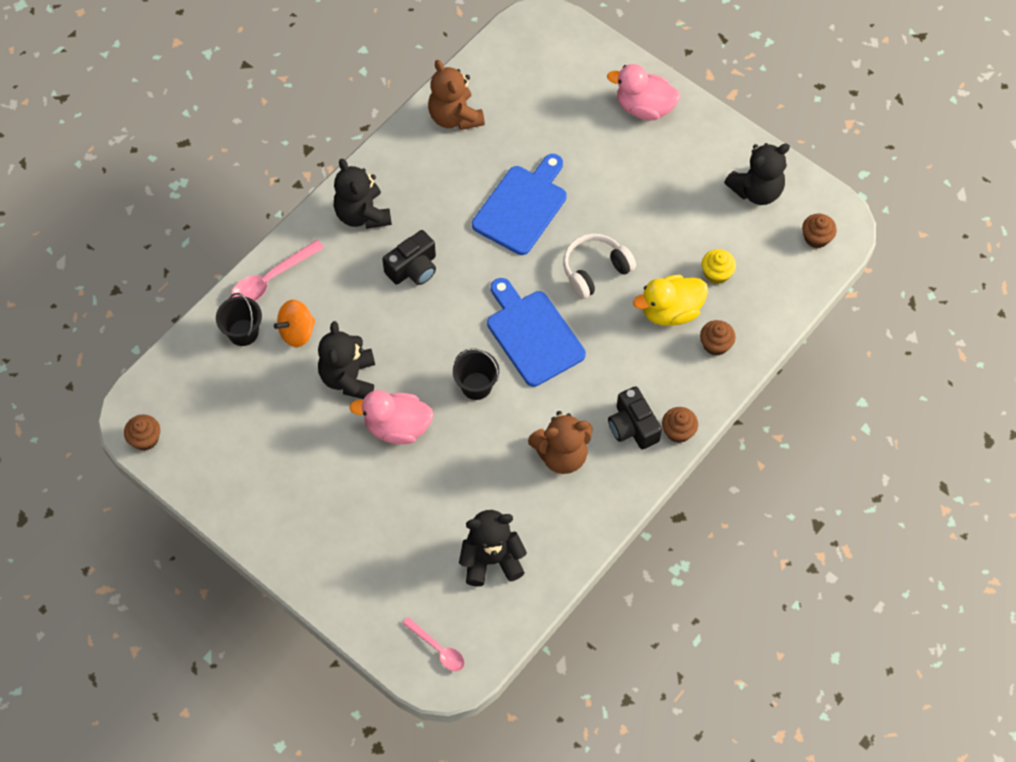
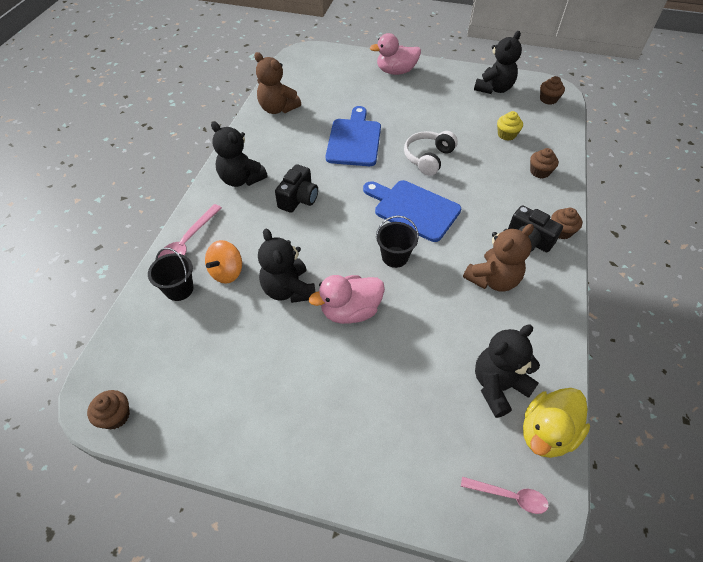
camera: 25 degrees left, 10 degrees down
(670, 311) = (495, 163): yellow duck -> yellow duck (546, 432)

